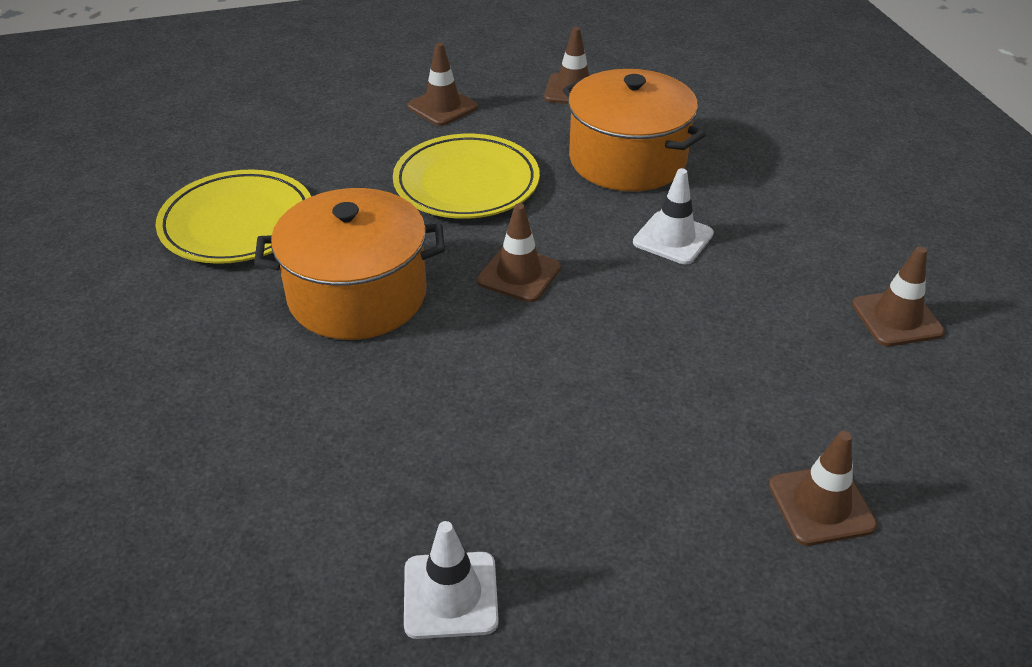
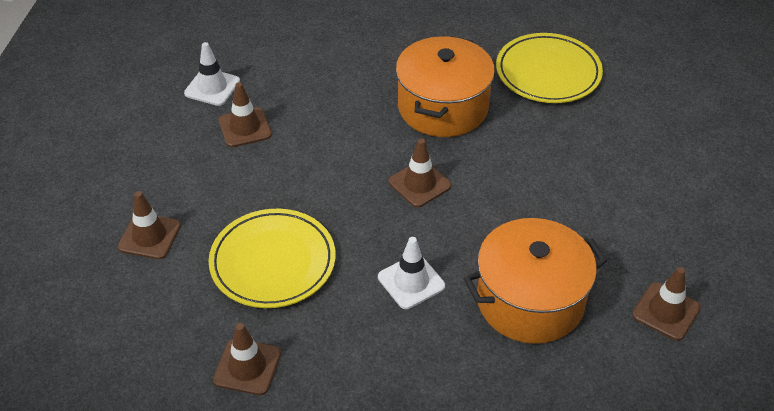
camera: 115 degrees right, 5 degrees up
(442, 107) = (667, 212): brown traffic cone -> brown traffic cone (245, 128)
(466, 183) = (543, 191): yellow plate -> yellow plate (273, 262)

